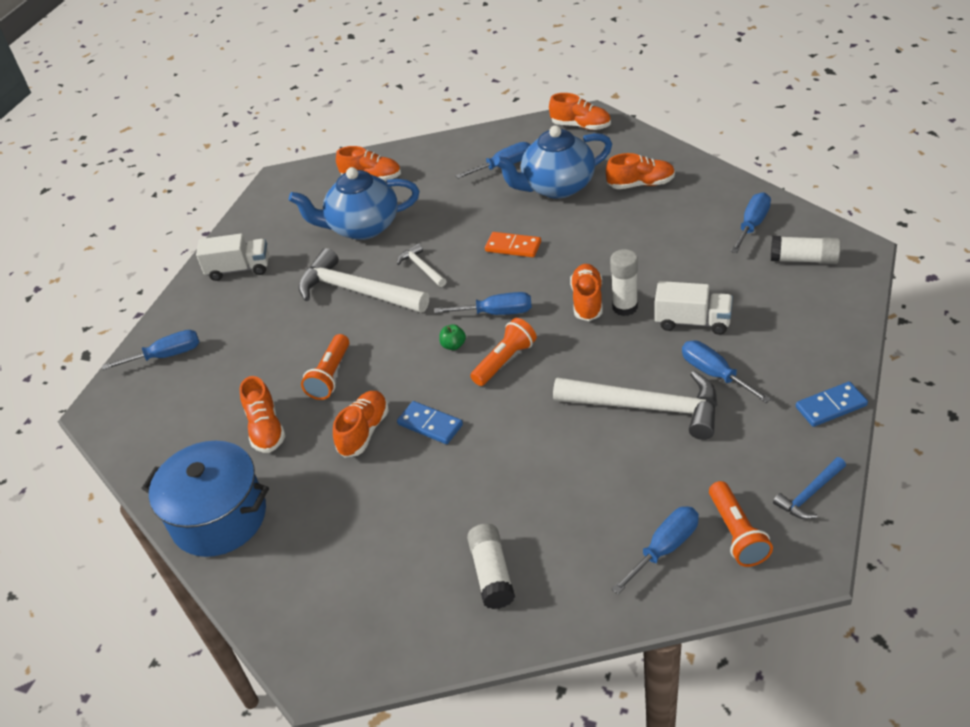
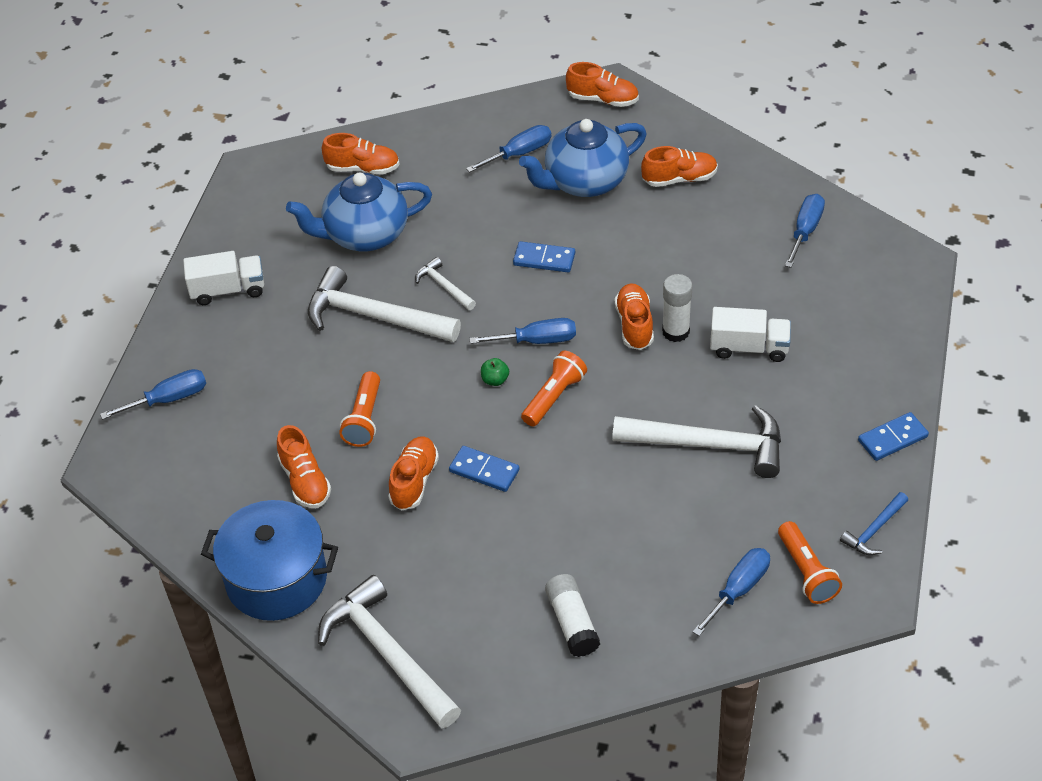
camera: 10 degrees left, 5 degrees up
(306, 595) = (387, 653): none -> white hammer
(513, 247) = (544, 259): orange domino -> blue domino
(714, 374) = (775, 406): blue screwdriver -> none
(804, 259) = (861, 273): white glue stick -> none

